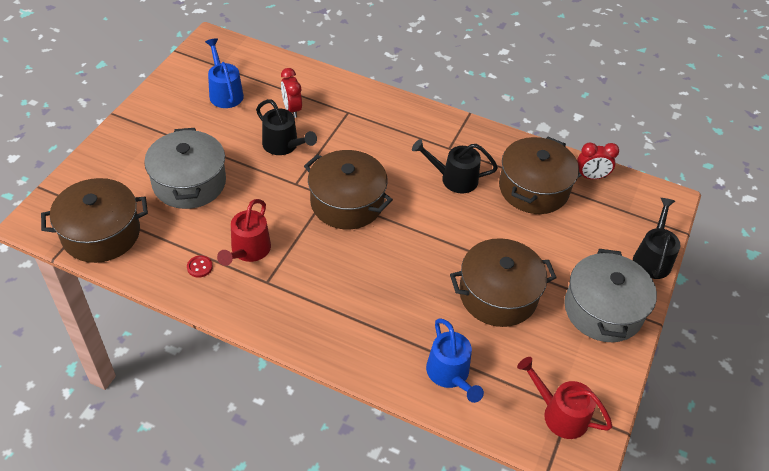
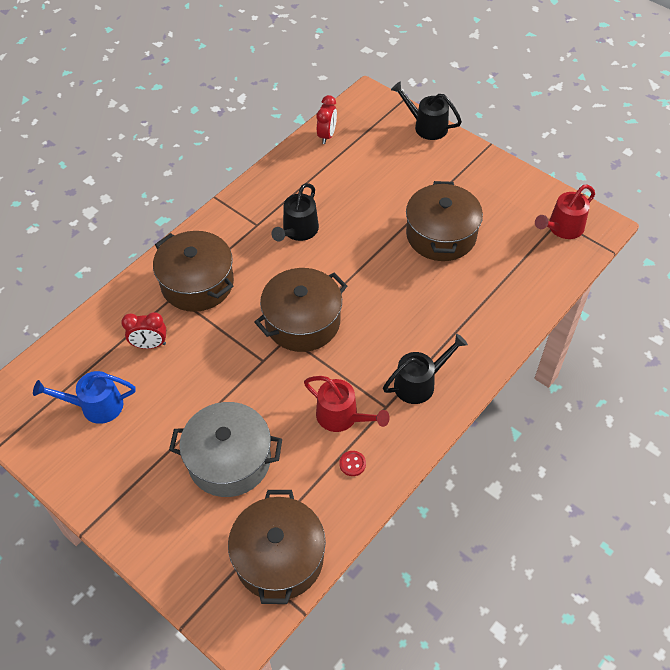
camera: 70 degrees left, 5 degrees up
(284, 145) = (204, 361): black watering can -> black watering can (420, 383)
(450, 375) = (515, 288): blue watering can -> none
(533, 188) = (328, 178): brown pot -> brown pot (197, 283)
(603, 310) = (471, 172): grey pot -> none

